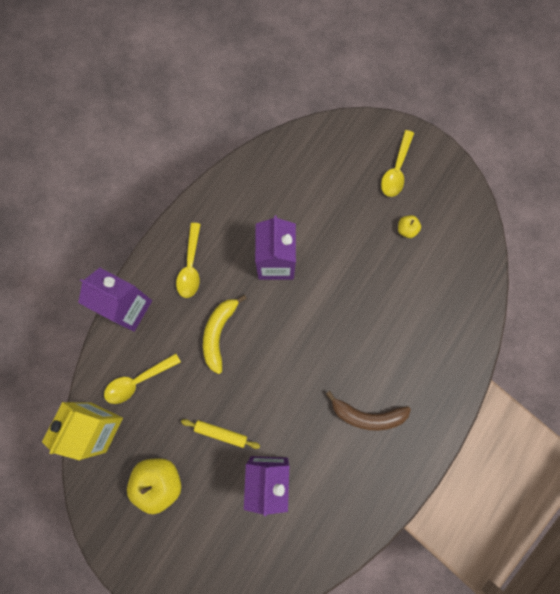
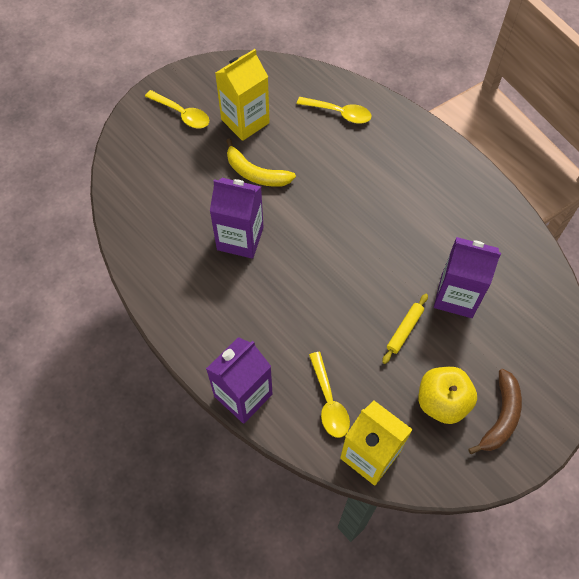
camera: 75 degrees left, 15 degrees down
(190, 266) = (217, 320): yellow spoon -> yellow spoon (339, 113)
(219, 333) = (299, 308): yellow banana -> yellow banana (255, 173)
(367, 415) = (415, 198): brown banana -> brown banana (500, 416)
(406, 229) = (245, 121): yellow apple -> yellow carton

